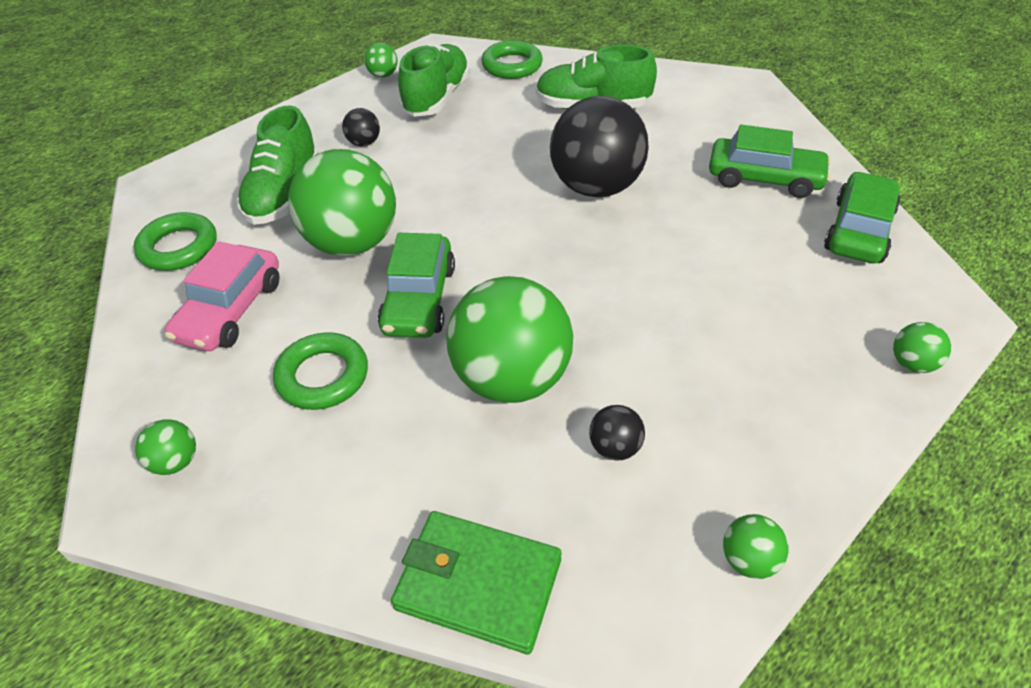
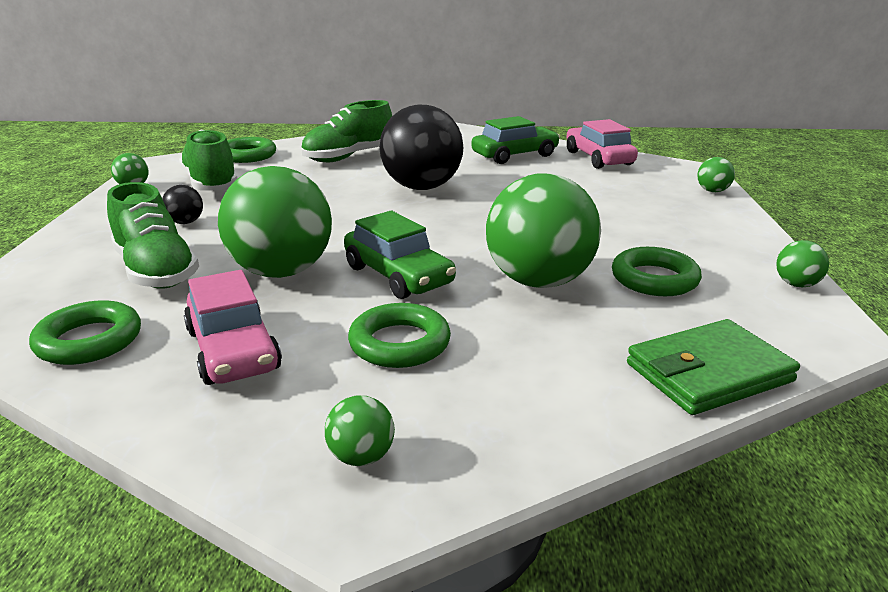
camera: 45 degrees left, 20 degrees down
(615, 447) = (654, 279): black ball -> green ring
(858, 231) = (598, 158): green car -> pink car

